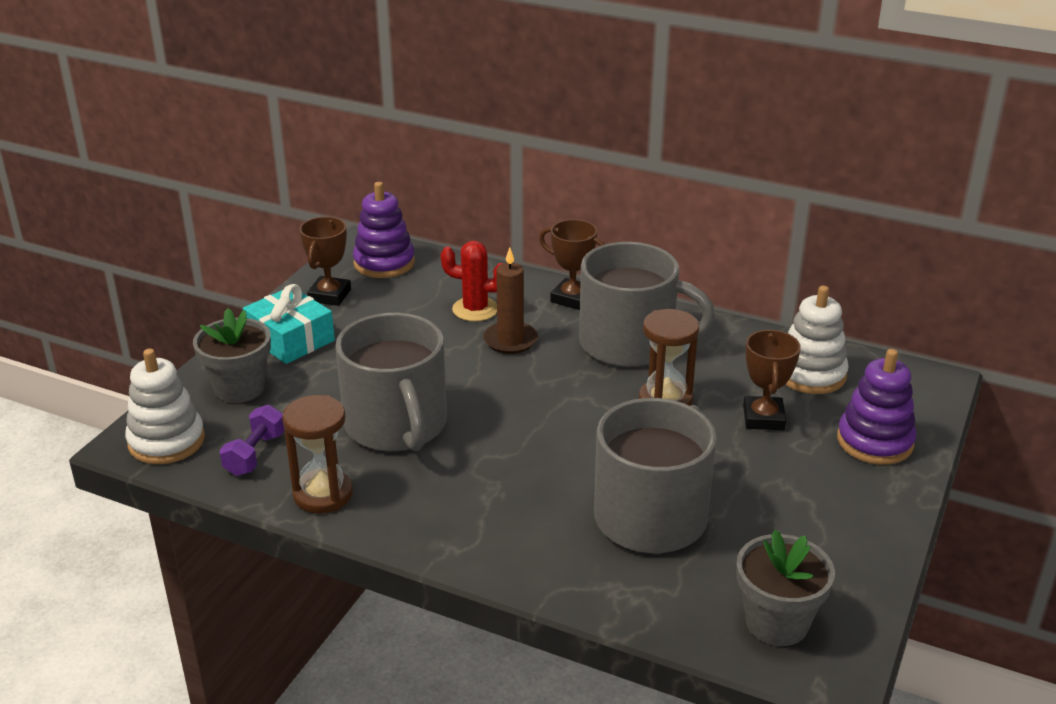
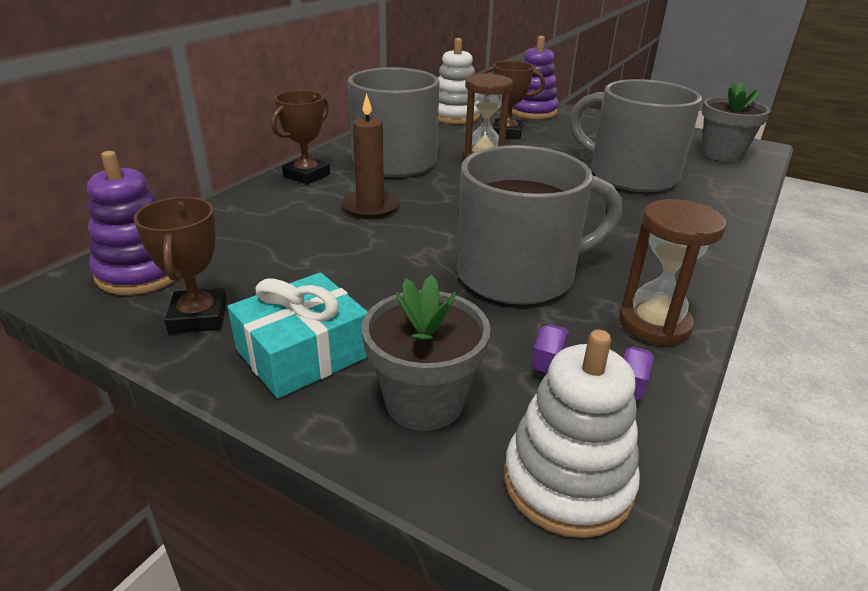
camera: 85 degrees left, 0 degrees up
(329, 295) = (198, 317): brown trophy -> brown trophy turned 60 degrees clockwise
(475, 309) = (299, 220): red cactus -> none

